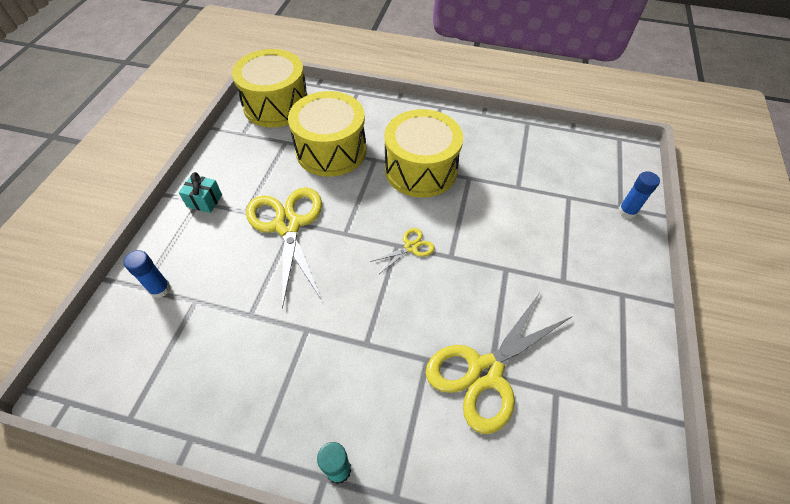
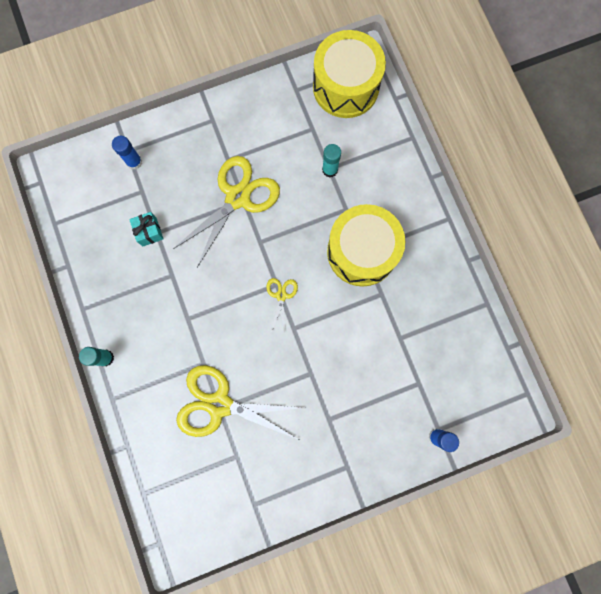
camera: 55 degrees right, 25 degrees up
(204, 201) = (216, 123): turquoise gift -> turquoise gift (149, 232)
(331, 150) = (330, 170): yellow drum -> turquoise glue stick
(411, 247) = (281, 295): yellow scissors -> yellow scissors turned 105 degrees counterclockwise

